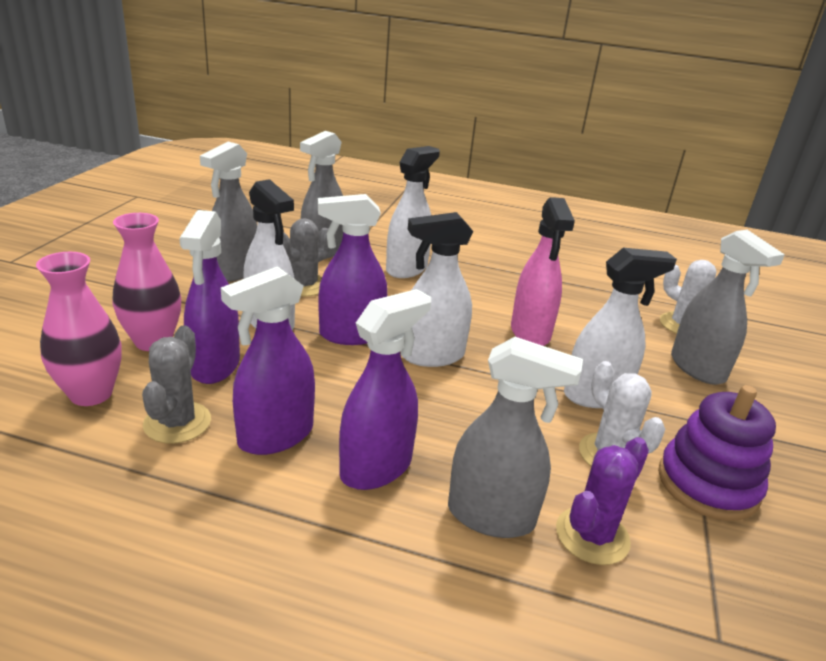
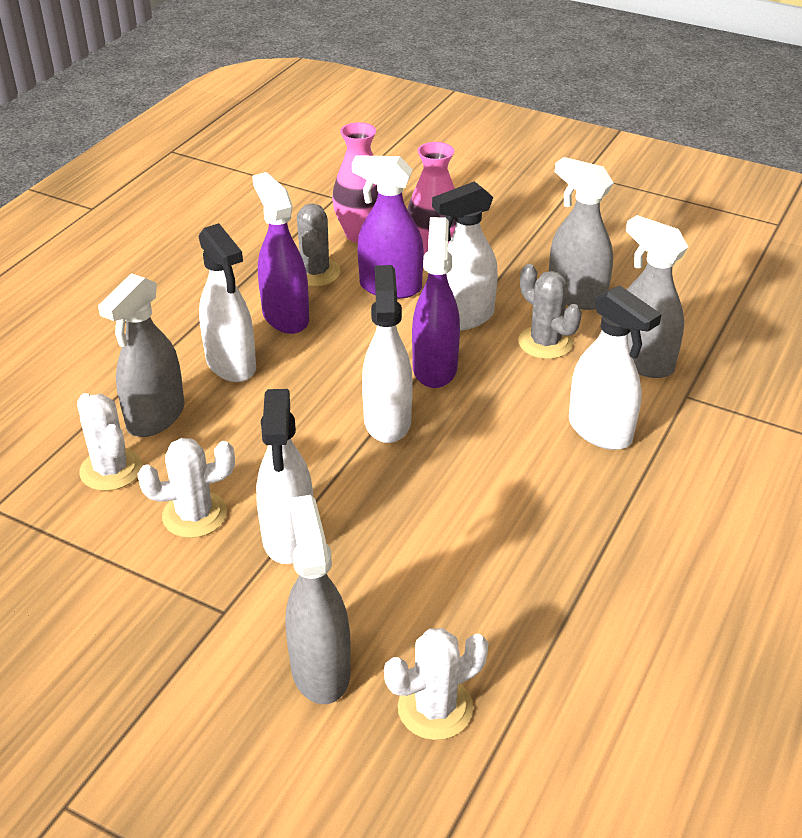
camera: 105 degrees right, 10 degrees up
(177, 422) = (315, 272): grey cactus -> grey cactus turned 75 degrees clockwise
(376, 467) = (231, 365): purple spray bottle -> white spray bottle
(530, 333) = (427, 515): pink spray bottle -> none
(592, 535) = (111, 470): purple cactus -> white cactus
(697, 368) = (320, 669): grey spray bottle -> grey spray bottle turned 90 degrees clockwise
(707, 484) = (129, 575): purple stacking toy -> none

